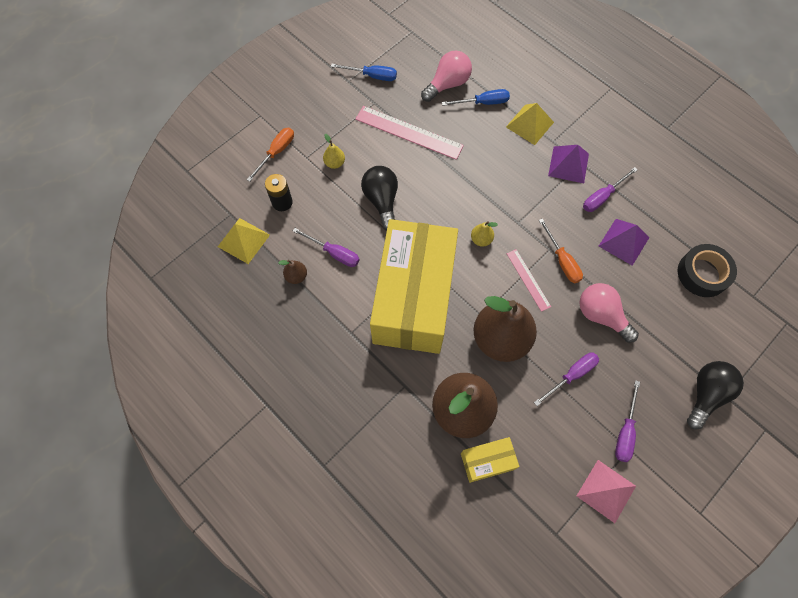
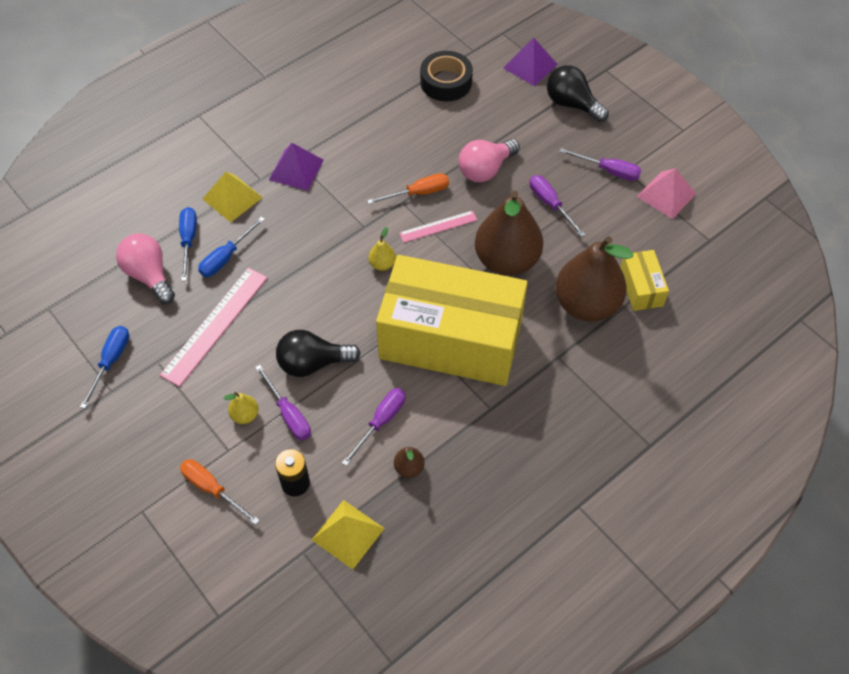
camera: 85 degrees left, 10 degrees down
(471, 129) = (226, 257): none -> blue screwdriver
(602, 197) = (344, 146): purple screwdriver -> purple screwdriver (288, 414)
(623, 241) = (401, 137): purple pyramid -> purple pyramid (530, 66)

